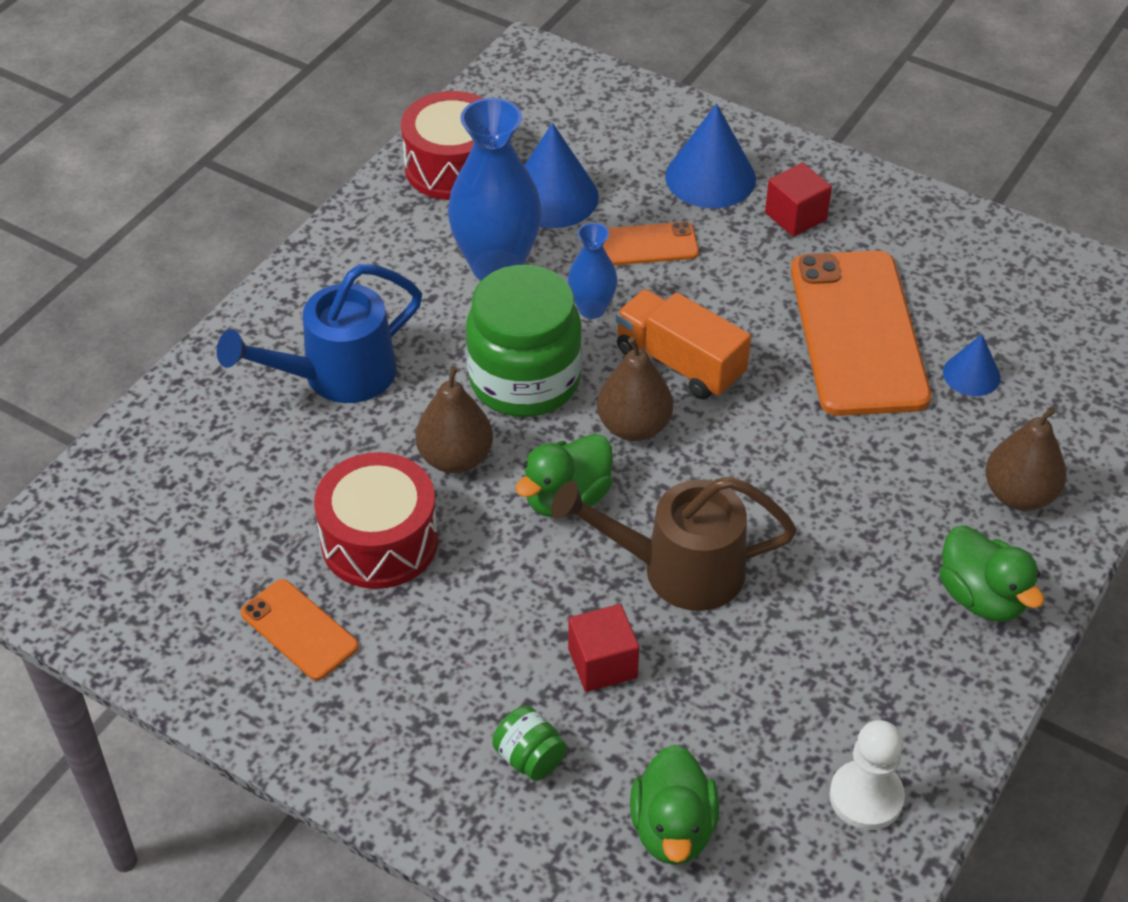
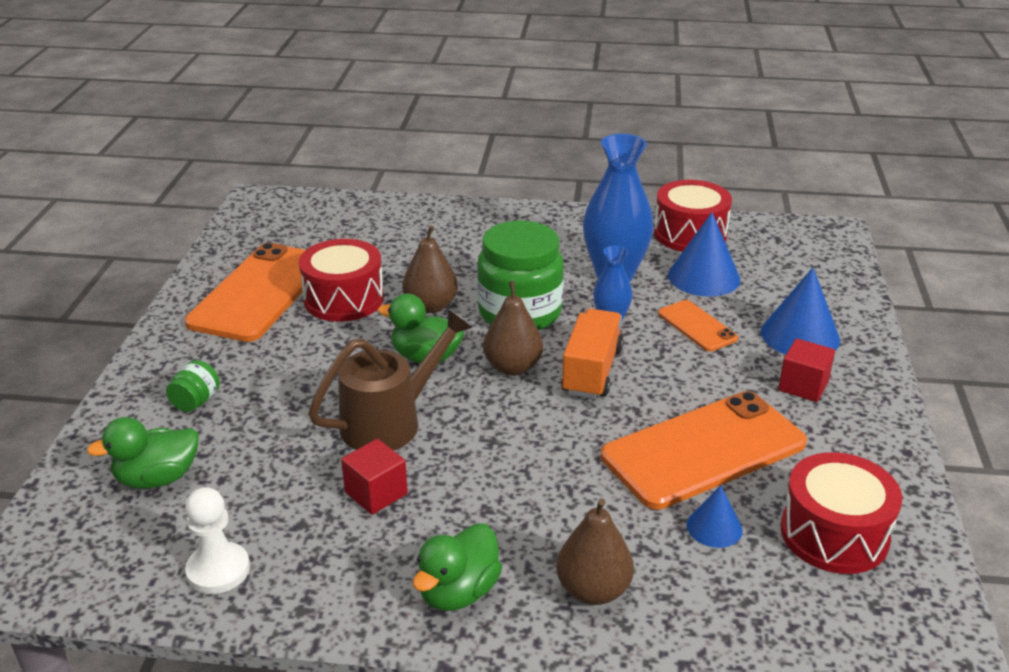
camera: 65 degrees right, 15 degrees down
(299, 630) = (259, 292): orange phone -> orange phone, size x2.05
(336, 376) = (467, 247): blue watering can -> none
(602, 663) = (288, 410): red cube -> red cube (376, 493)
(677, 569) = (391, 421): brown watering can -> brown watering can turned 75 degrees clockwise
(1014, 300) = (834, 534): none -> red drum

